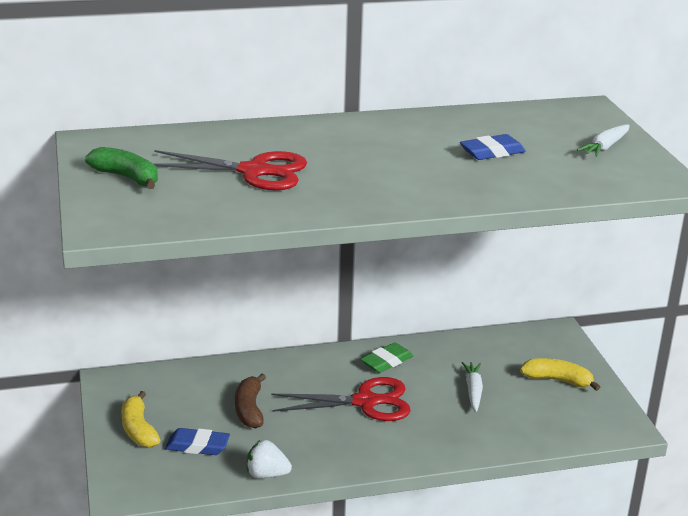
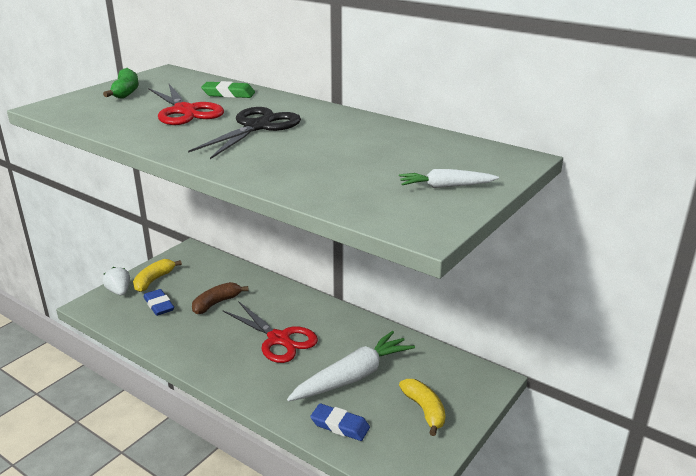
camera: 50 degrees right, 0 degrees up
(267, 474) = (156, 342): white strawberry -> white strawberry (119, 291)
(361, 159) = (257, 127): none -> black scissors
(387, 362) = (337, 325): green eraser -> green eraser (228, 94)
(473, 391) = (353, 376): white carrot -> white carrot, size x1.96
(492, 152) = (348, 155): blue eraser -> blue eraser (340, 425)

